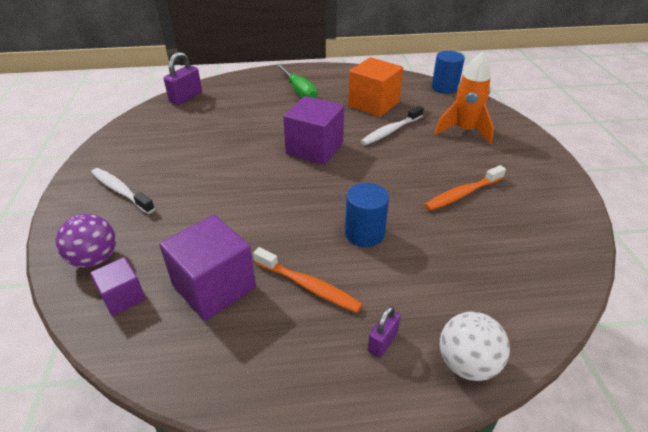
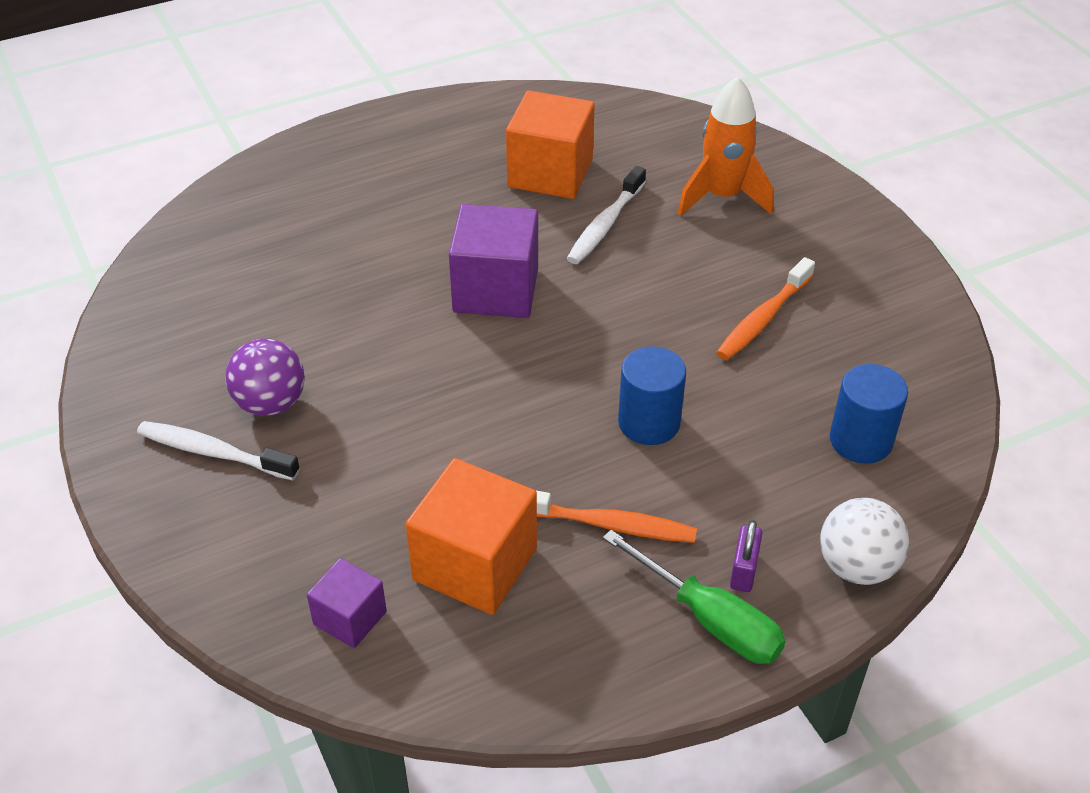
camera: 20 degrees left, 5 degrees up
(95, 259) = (261, 576): purple ball -> purple ball (271, 403)
(186, 97) = (194, 233): purple padlock -> none
(214, 286) = (475, 564): purple cube -> orange cube
(299, 91) = (403, 173): green screwdriver -> green screwdriver (709, 619)
(444, 88) = (656, 110): blue cylinder -> blue cylinder (860, 440)

